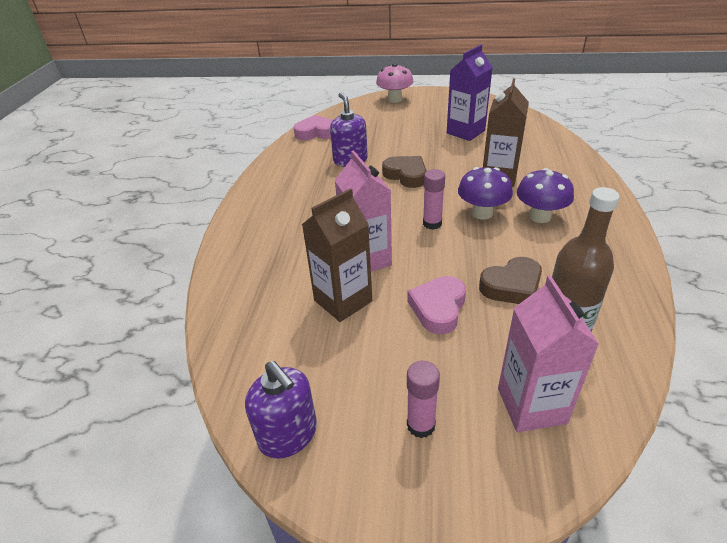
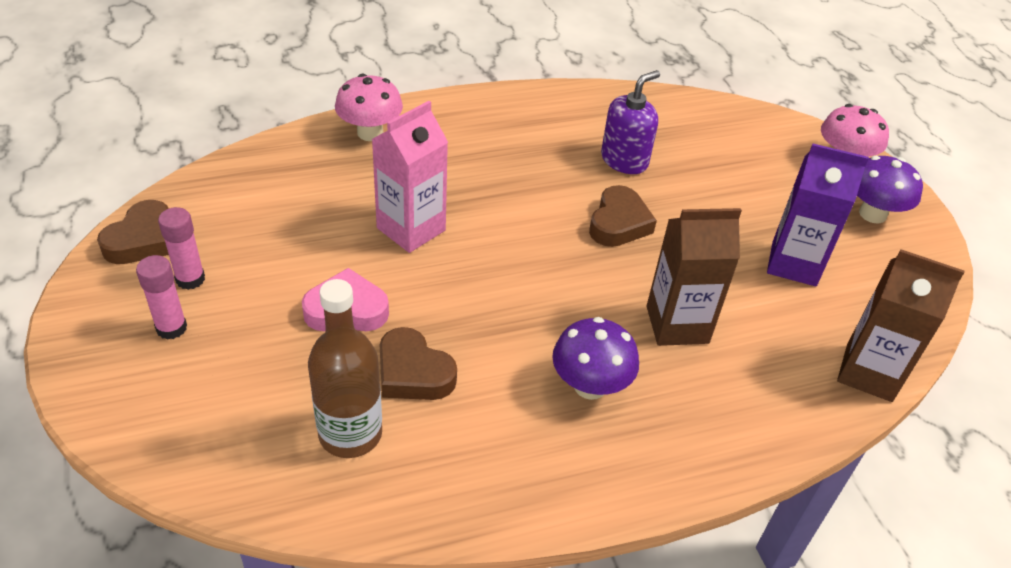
camera: 60 degrees right, 5 degrees up
(241, 259) = (370, 133): none -> pink mushroom
(288, 435) = (142, 240): purple soap dispenser -> brown heart
(316, 132) = (676, 109): pink heart -> none
(343, 301) = (331, 228): brown carton -> brown carton (869, 373)
(432, 223) = (513, 272): pink glue stick -> pink glue stick (190, 279)
(482, 213) = (564, 319): purple mushroom -> purple mushroom (872, 214)
(531, 405) = (216, 413): pink carton -> none

